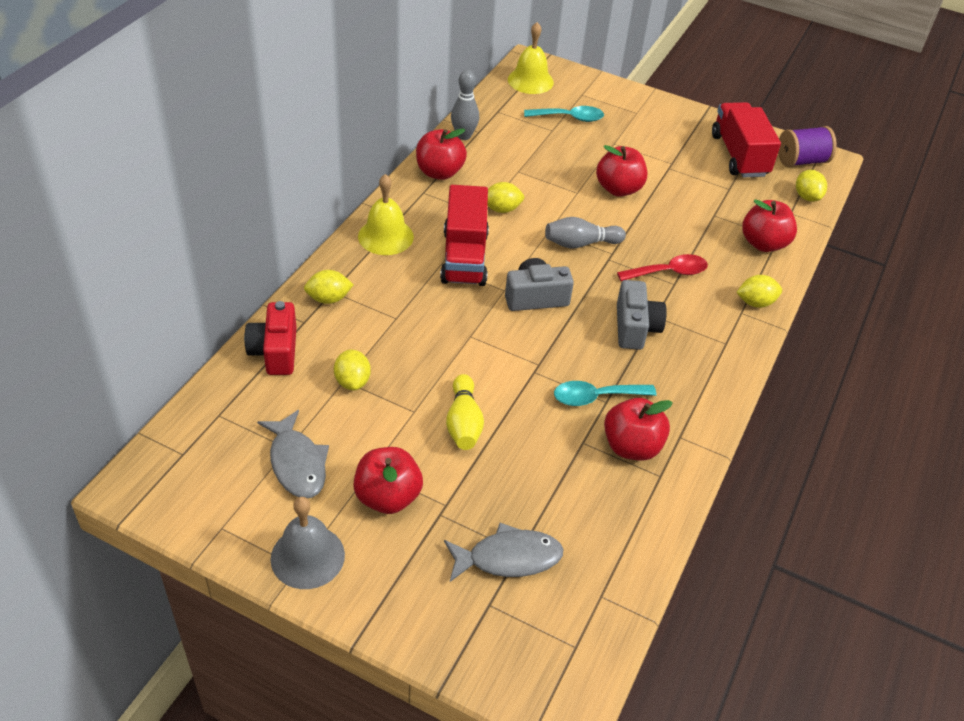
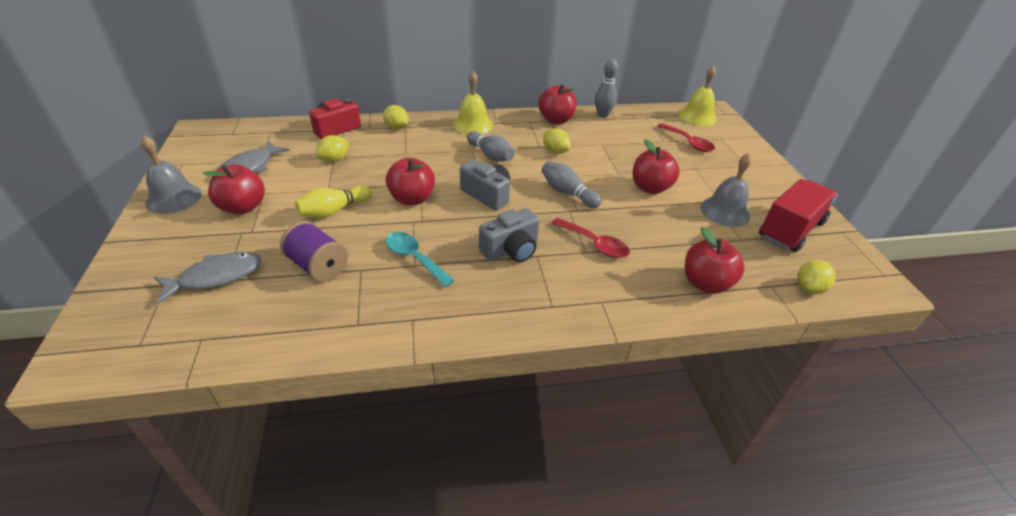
camera: 55 degrees right, 5 degrees down
(464, 257) = (490, 155): red truck -> grey bowling pin
(508, 558) = (216, 277): grey fish -> grey fish turned 75 degrees counterclockwise
(569, 118) = (688, 143): turquoise spoon -> red spoon
(631, 446) = (377, 296): red apple -> red apple (412, 199)
(688, 171) = (725, 211): none -> grey bell
(755, 303) = (624, 306): yellow lemon -> none
(801, 161) = (849, 267): purple spool -> purple spool (318, 266)

